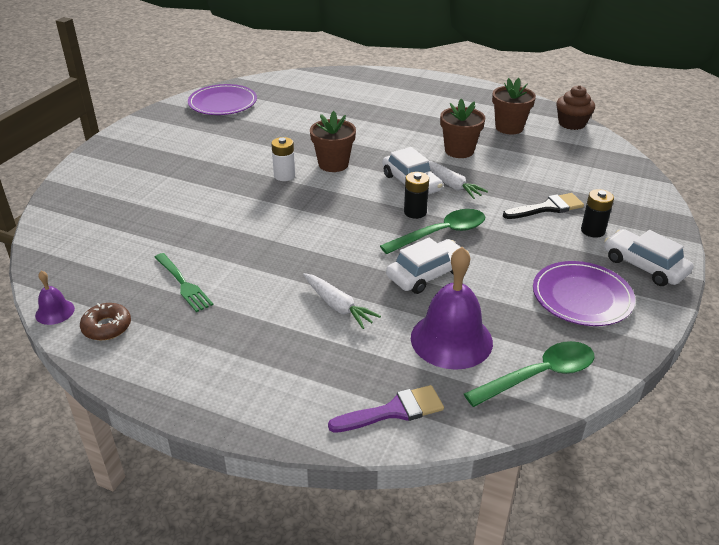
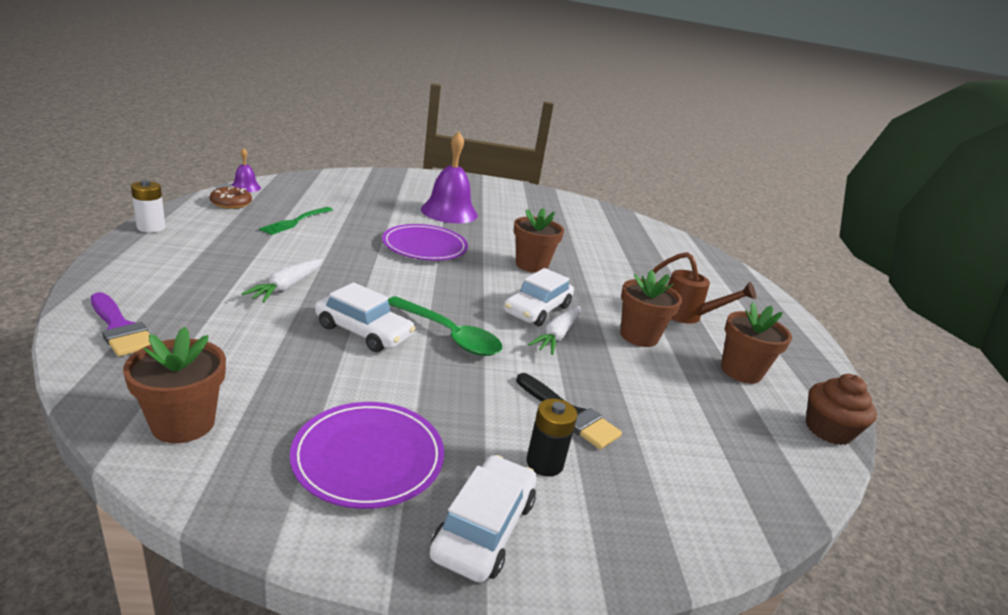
camera: 60 degrees right, 10 degrees down
(223, 103) = (582, 210): purple plate -> purple plate (425, 246)
(284, 175) = (489, 245): white battery -> white battery (151, 228)
(415, 212) = (480, 316): black battery -> none
(434, 121) = (686, 315): none -> brown watering can
(451, 339) = (246, 355): purple bell -> purple bell (449, 212)
(538, 375) = (183, 424): green spoon -> brown flower pot

